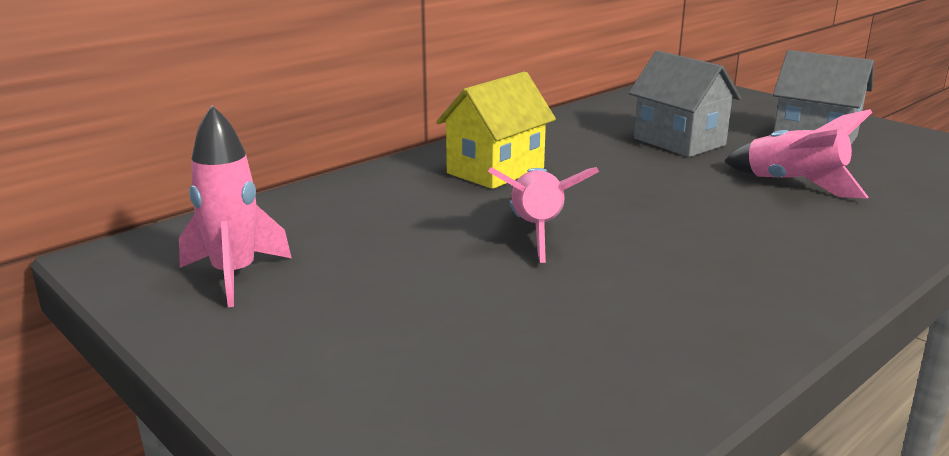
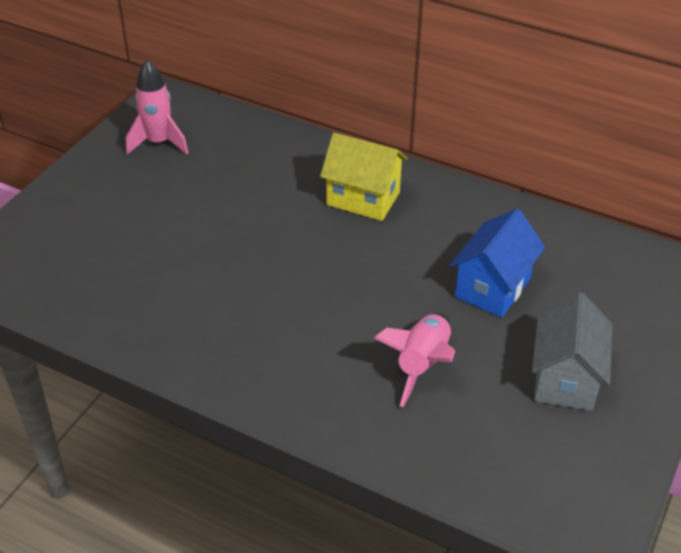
camera: 70 degrees right, 20 degrees up
(537, 232) = (263, 239): pink rocket -> none
(679, 142) = (492, 287): grey house -> blue house

